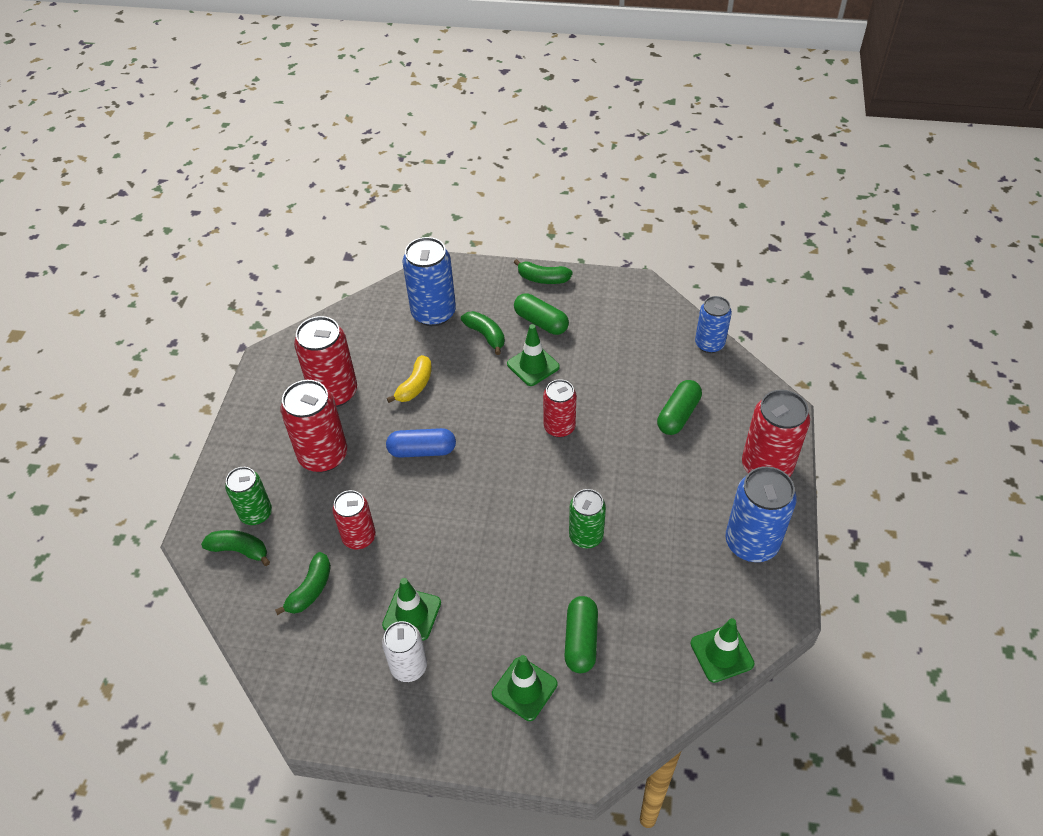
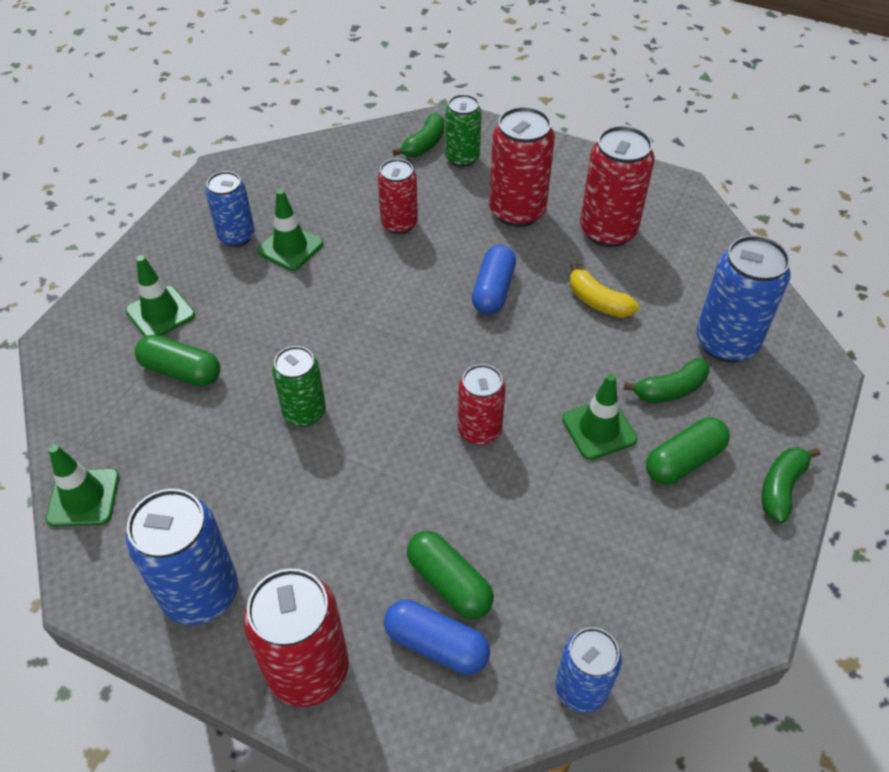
camera: 105 degrees right, 0 degrees up
(310, 589) = (356, 184): green banana -> none
(409, 666) = (236, 236): white can -> blue can
(719, 411) = (436, 645): none -> blue capsule

